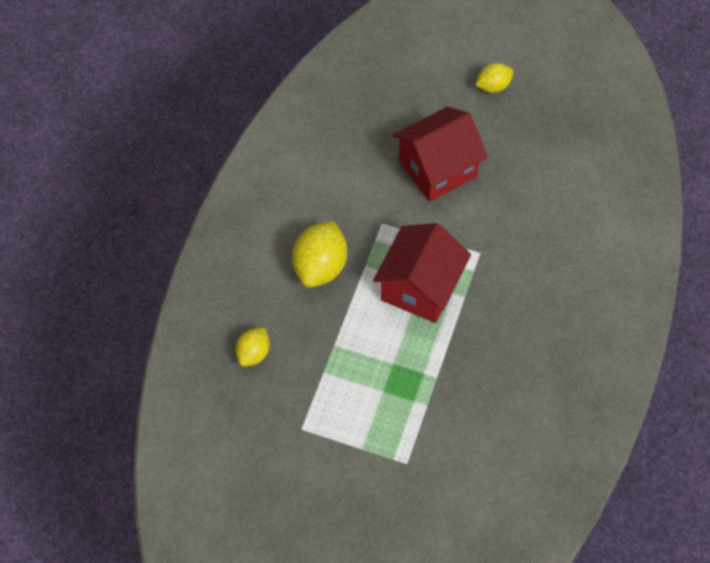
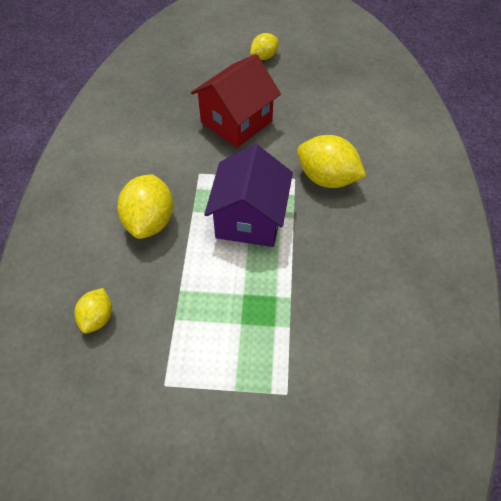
camera: 15 degrees left, 5 degrees down
(420, 287) = (249, 219): red house -> purple house
(514, 260) = (327, 178): none -> yellow lemon

